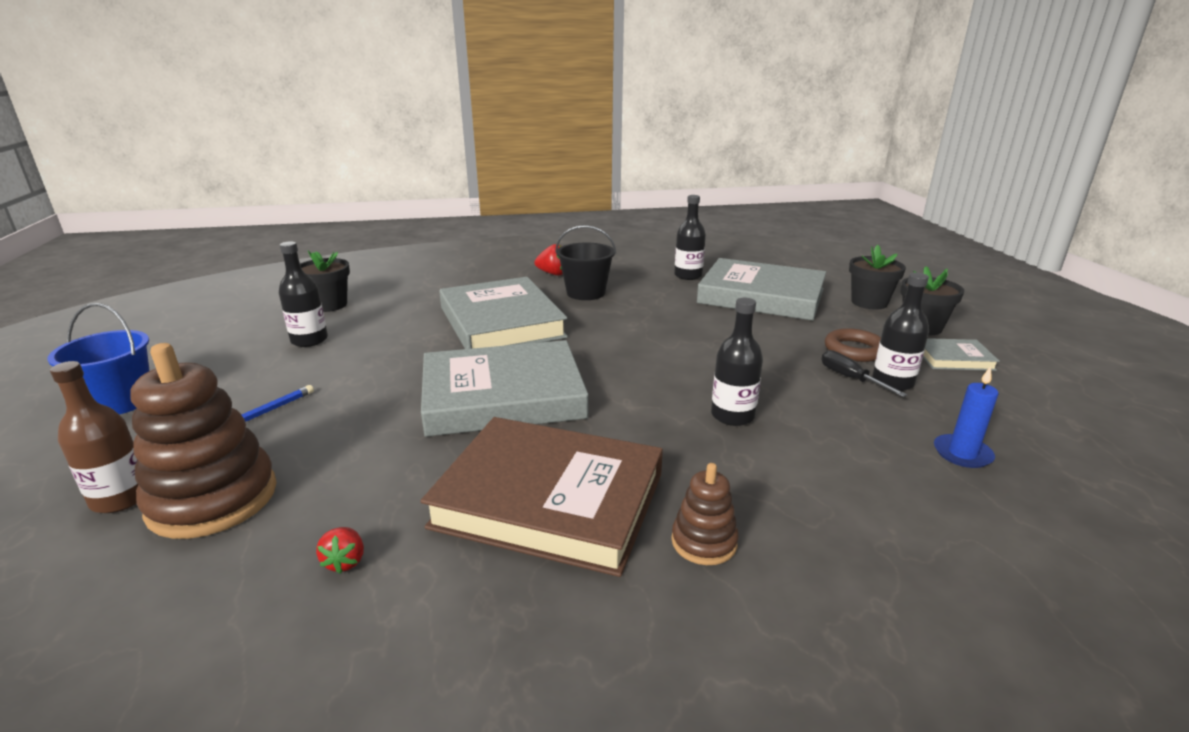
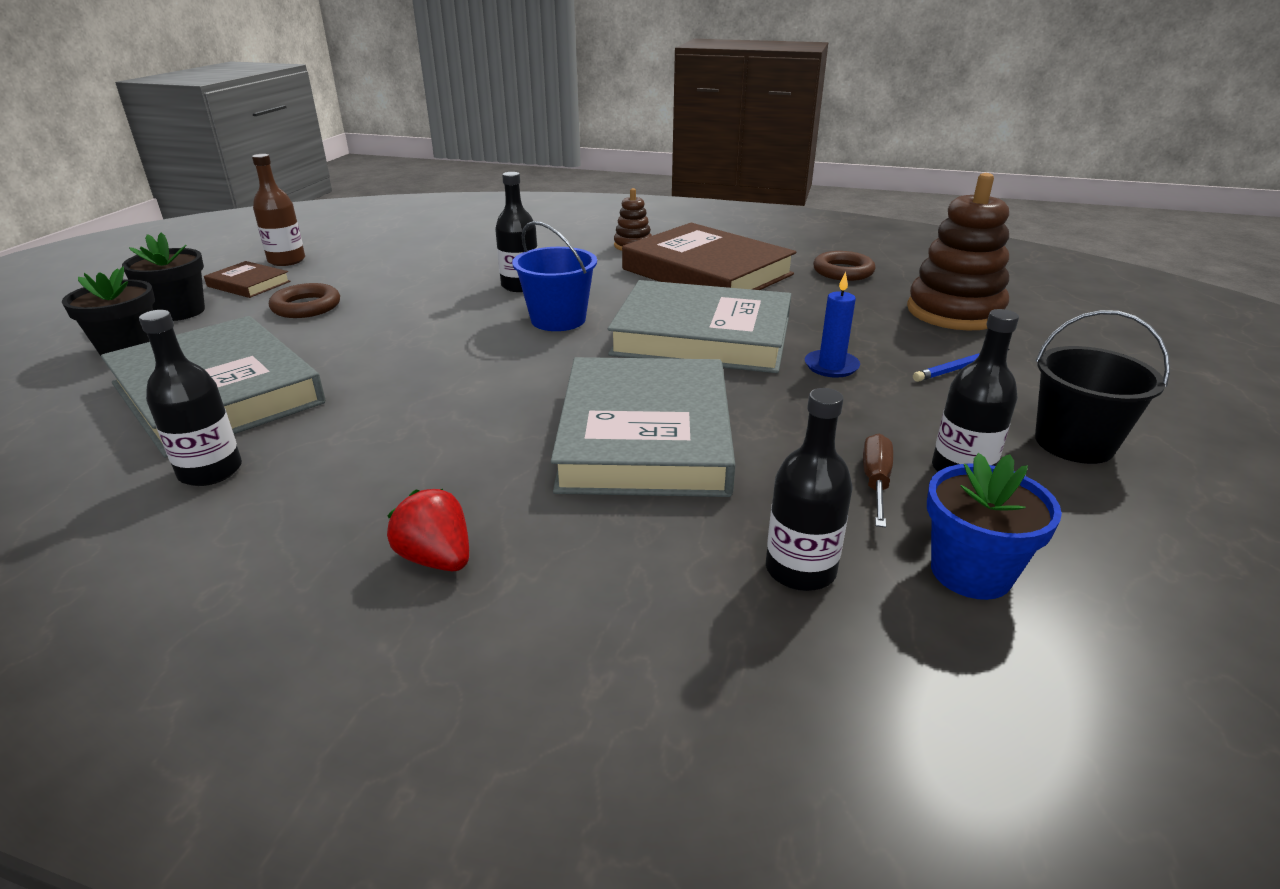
camera: 155 degrees left, 5 degrees up
(121, 402) = (1159, 417): blue bucket -> blue bucket (558, 319)
(121, 498) = (1033, 325): brown bottle -> brown bottle (287, 260)
(329, 305) = (971, 572): black flower pot -> blue flower pot
(345, 561) = (843, 271): red strawberry -> brown ring
(364, 326) = (875, 482): none -> brown screwdriver
(586, 293) = (448, 471): black bucket -> black bucket (1074, 443)
(850, 378) = (373, 289): black screwdriver -> none
(892, 382) = (348, 280): black bottle -> black bottle (800, 570)
(953, 358) = (249, 284): grey book -> brown book
(962, 453) = (417, 245): blue candle -> blue candle (831, 366)

